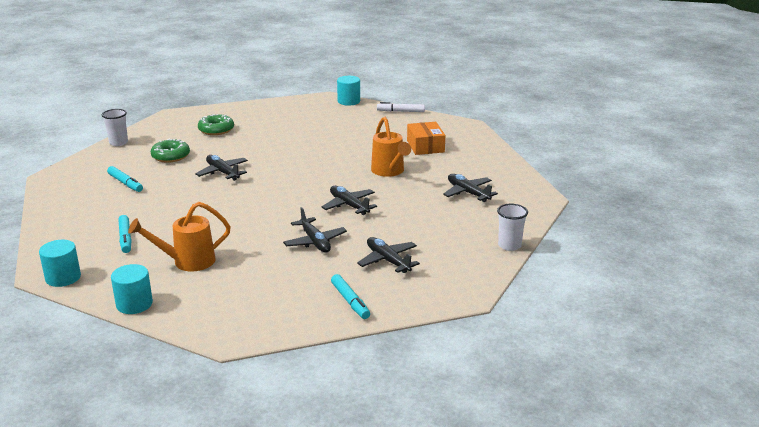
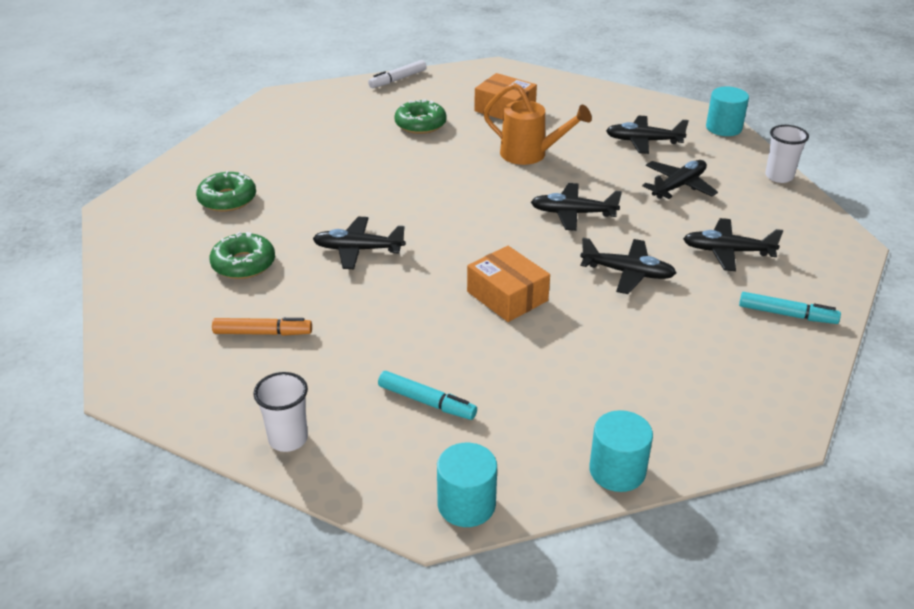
camera: 45 degrees left, 10 degrees up
(118, 143) = (123, 284): white cup -> white cup (288, 439)
(125, 183) = (263, 333): turquoise marker -> orange marker
(188, 261) = (559, 380): orange watering can -> none
(240, 221) = (507, 296): none -> orange box
(348, 101) = (315, 91): turquoise cylinder -> turquoise cylinder (723, 128)
(365, 135) = (420, 124): none -> green donut
(435, 221) = (679, 186): none -> black plane

